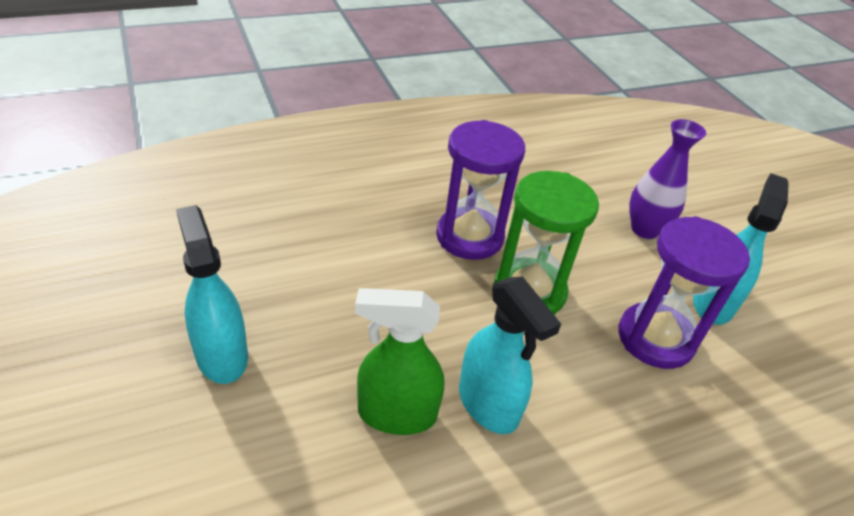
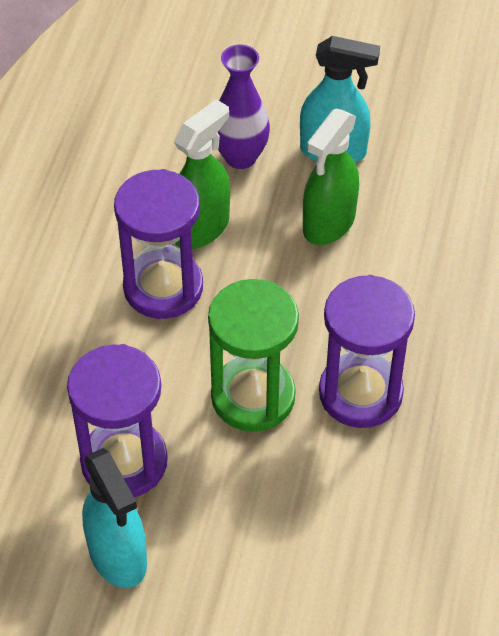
camera: 130 degrees right, 10 degrees up
(320, 320) = (328, 223): none -> green spray bottle
(488, 405) = (163, 287): turquoise spray bottle -> purple hourglass
(644, 229) = (259, 585): purple vase -> purple vase (240, 157)

